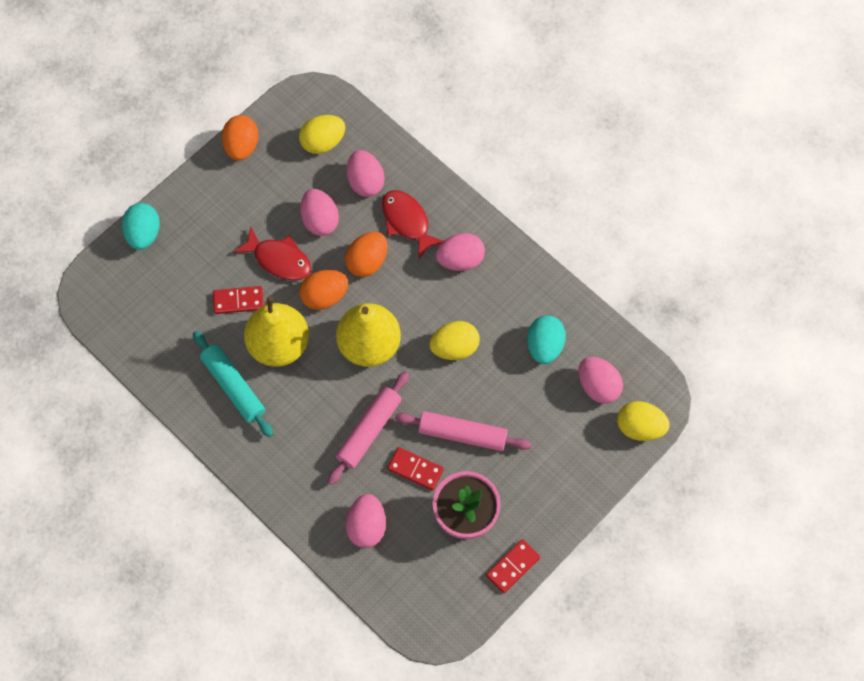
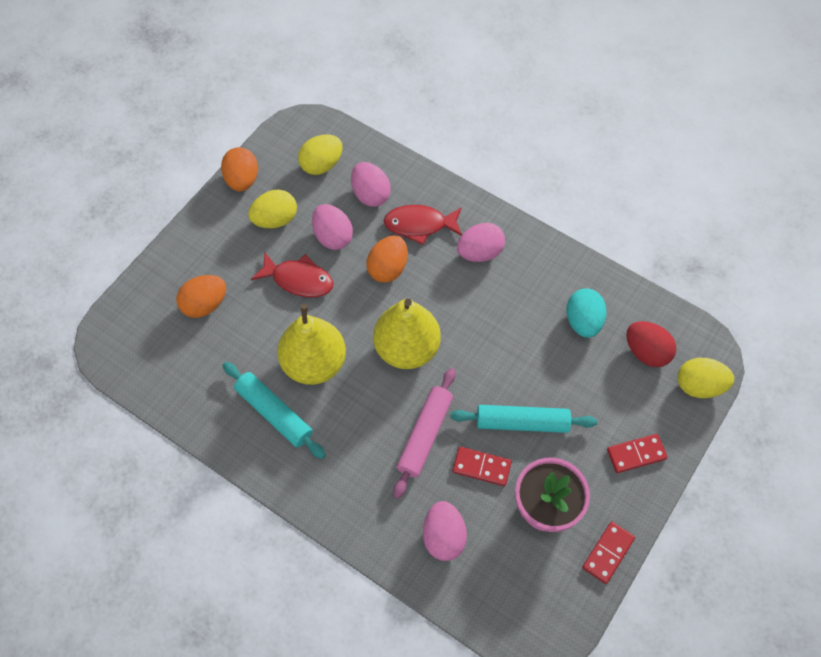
camera: 10 degrees left, 5 degrees down
(144, 234) = (156, 276): turquoise egg -> none
(238, 301) = (264, 326): red domino -> red domino (636, 454)
(324, 296) = (351, 308): orange egg -> orange egg (205, 304)
(407, 222) = (419, 225): red fish -> red fish turned 45 degrees counterclockwise
(454, 348) = (493, 337): yellow egg -> yellow egg (275, 220)
(462, 434) = (522, 423): pink rolling pin -> turquoise rolling pin
(598, 386) = (646, 352): pink egg -> red egg

